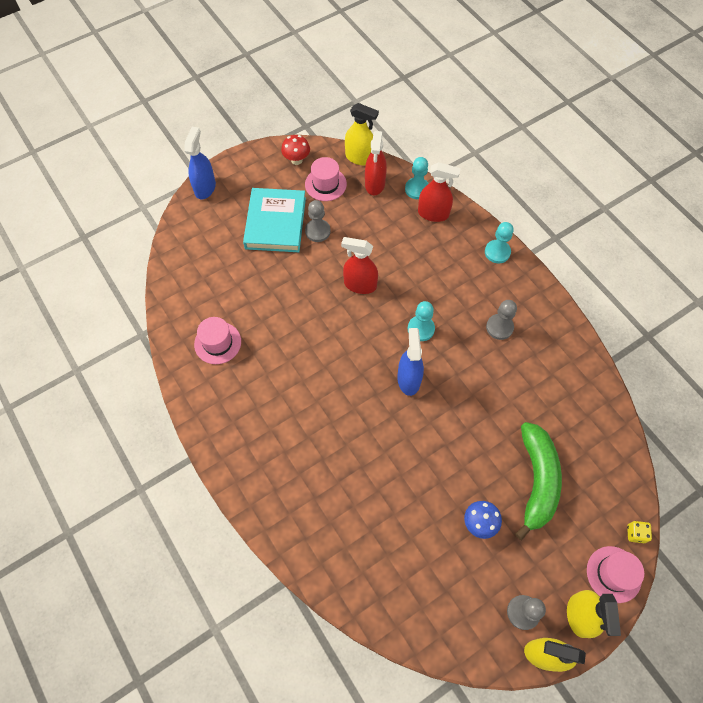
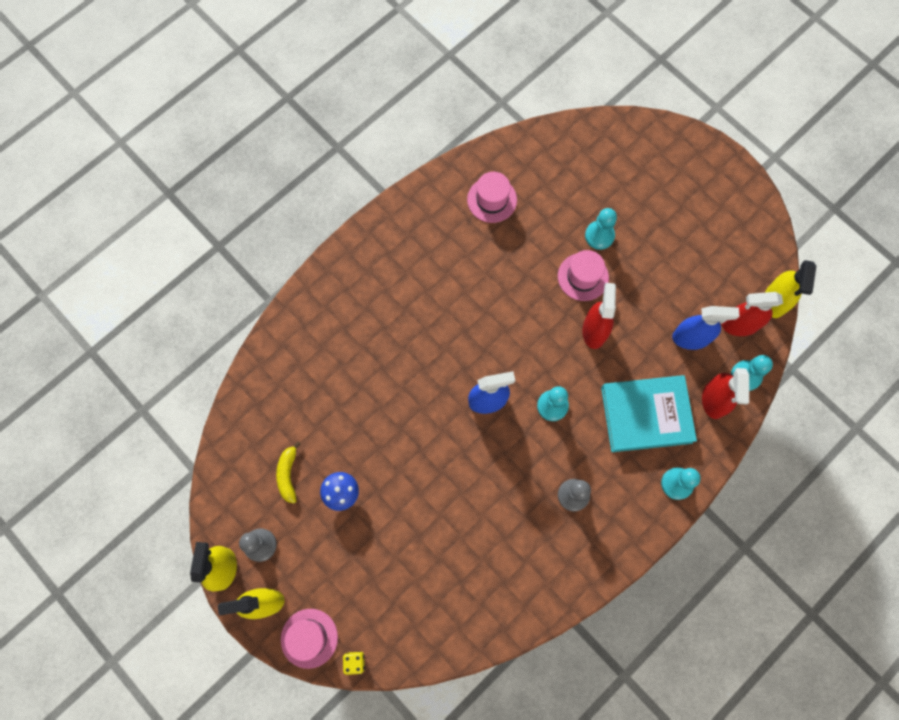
camera: 80 degrees right, 10 degrees up
(205, 188) = (683, 139): blue spray bottle -> blue spray bottle (691, 338)
(275, 223) = (654, 224): turquoise book -> turquoise book (646, 415)
(275, 264) = (599, 235): none -> turquoise pawn
(296, 160) = (750, 229): red mushroom -> none
(317, 231) = (655, 272): grey pawn -> none
(325, 184) = (724, 268): pink hat -> pink hat (583, 277)
(455, 574) = (288, 474): none -> yellow banana
(536, 481) = (396, 550): green banana -> none

